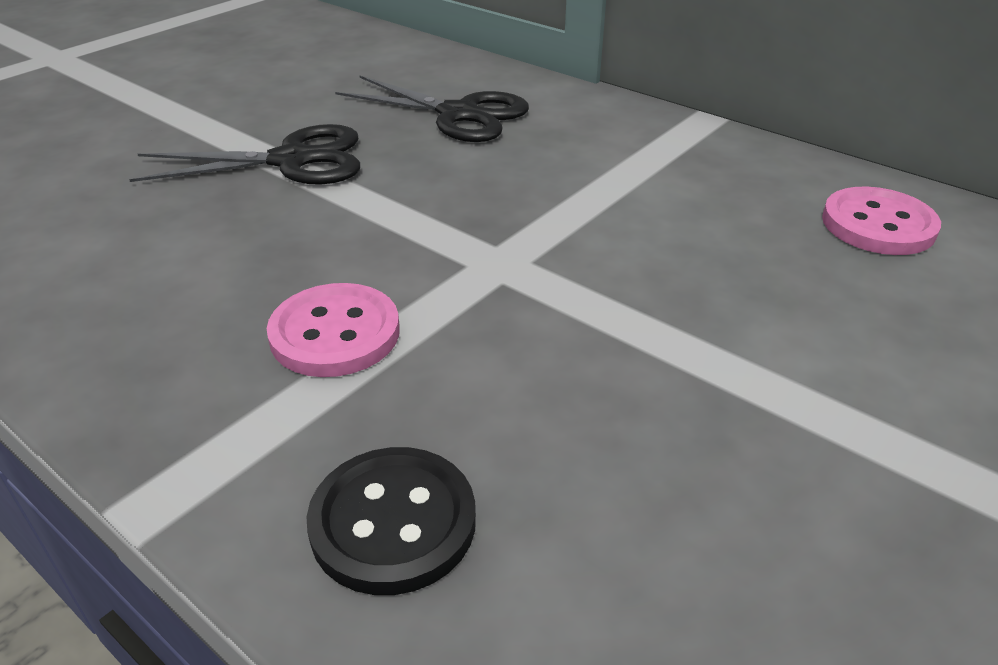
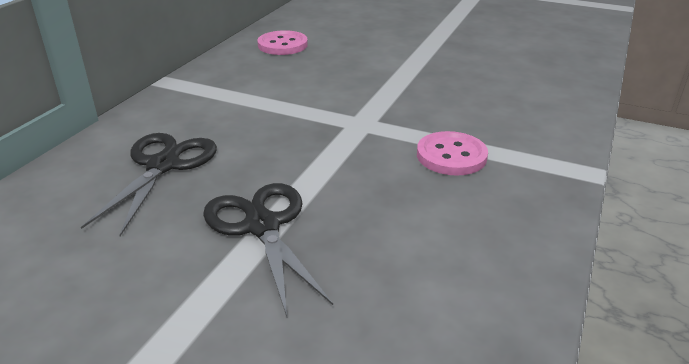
camera: 105 degrees left, 5 degrees down
(393, 522) = (541, 120): black button -> none

